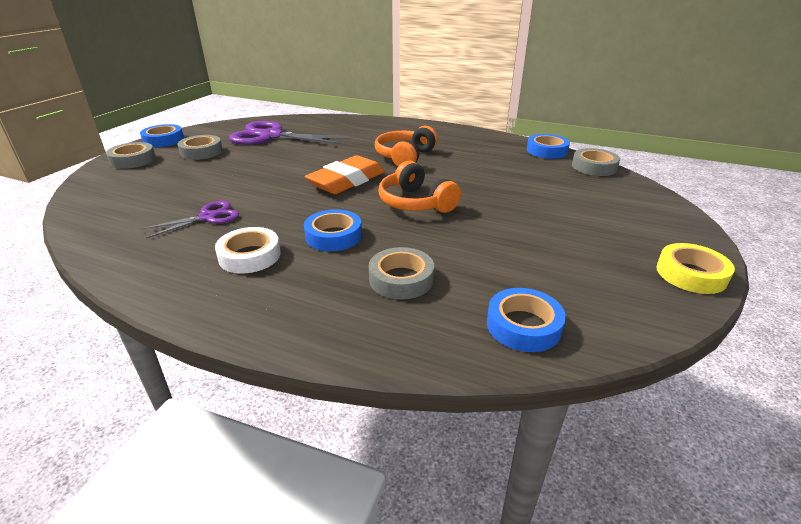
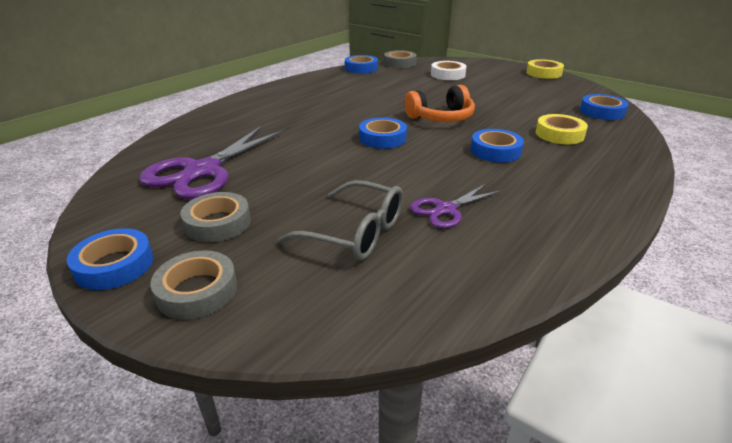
camera: 75 degrees left, 0 degrees up
(180, 189) = (356, 233): none -> grey glasses
(208, 217) = (446, 210): purple scissors -> purple scissors turned 105 degrees counterclockwise
(250, 256) = (530, 186): white tape -> white tape (448, 75)
(346, 181) = (382, 138): orange eraser -> blue tape
(401, 279) = (559, 134): grey tape -> yellow tape
(405, 157) = (337, 110): orange headphones -> none

